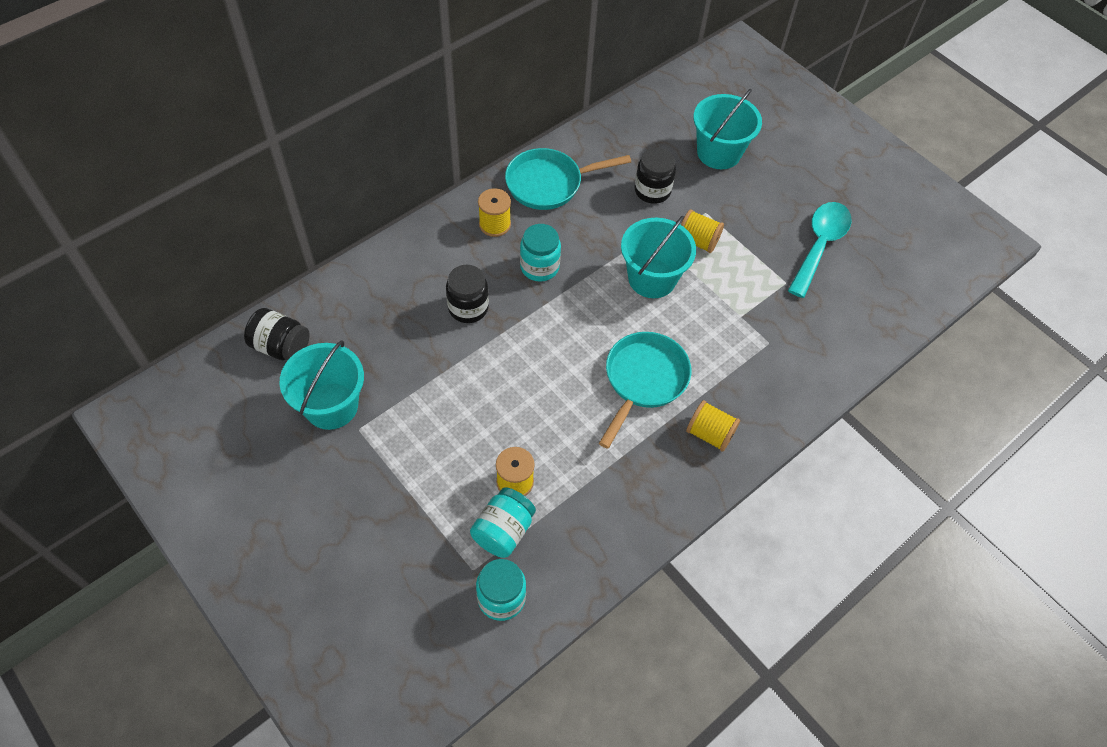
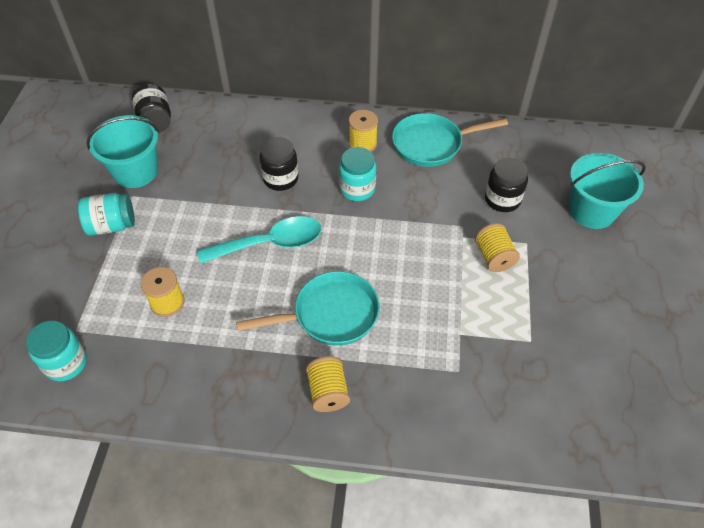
camera: 50 degrees right, 5 degrees down
(503, 531) = (121, 325): turquoise jar -> turquoise jar (112, 225)
(549, 183) = (431, 144): turquoise pan -> turquoise pan turned 45 degrees counterclockwise
(652, 278) = (425, 255): turquoise bucket -> none
(819, 245) = (598, 337): turquoise spoon -> turquoise spoon (271, 243)

